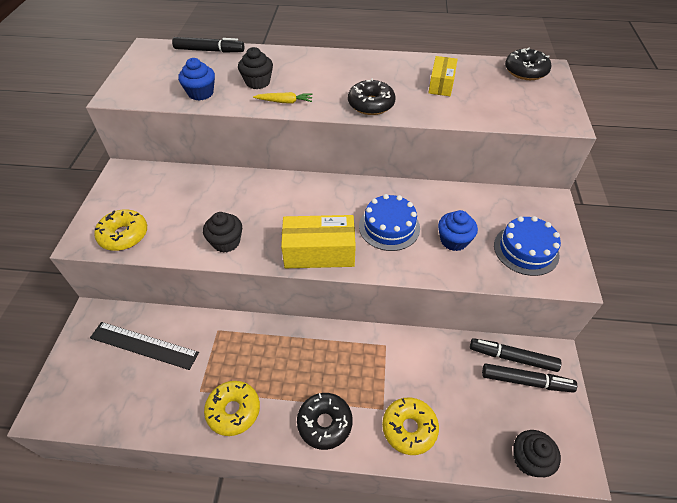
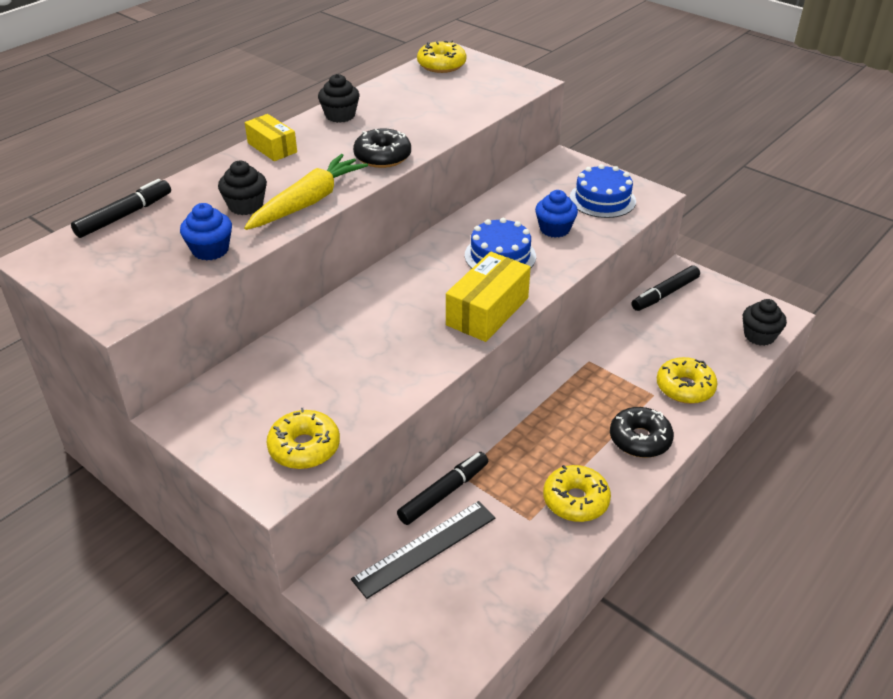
camera: 55 degrees left, 10 degrees down
(226, 242) = (405, 369): black cupcake -> black cupcake (340, 115)
(284, 102) = (308, 202): yellow carrot -> yellow carrot, size x2.02
(441, 84) = (403, 110): yellow box -> yellow box (272, 147)
(525, 71) = (441, 65): black donut -> yellow donut
(526, 381) = (692, 299): black marker -> black marker (443, 493)

